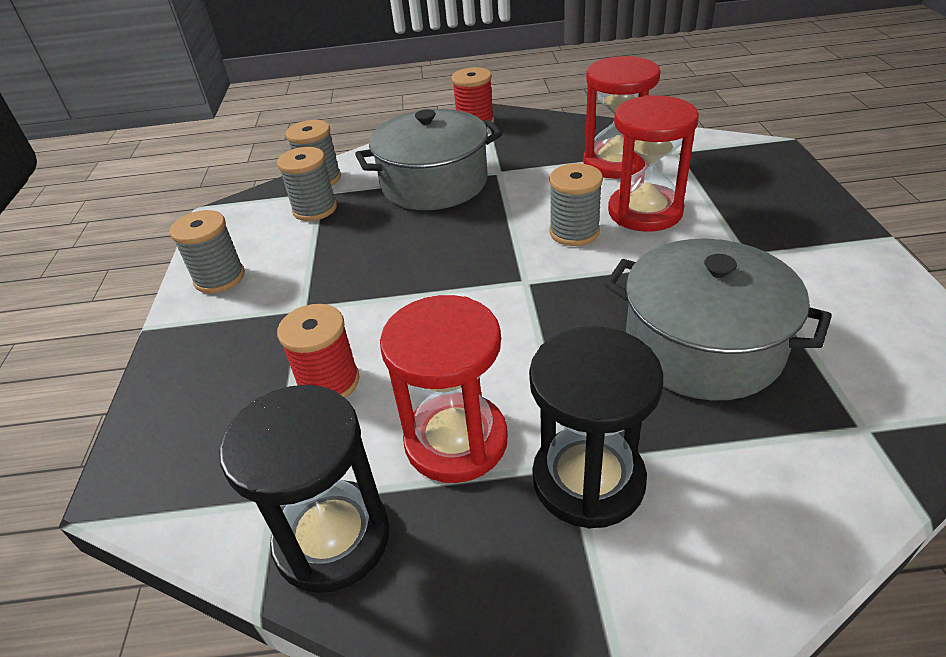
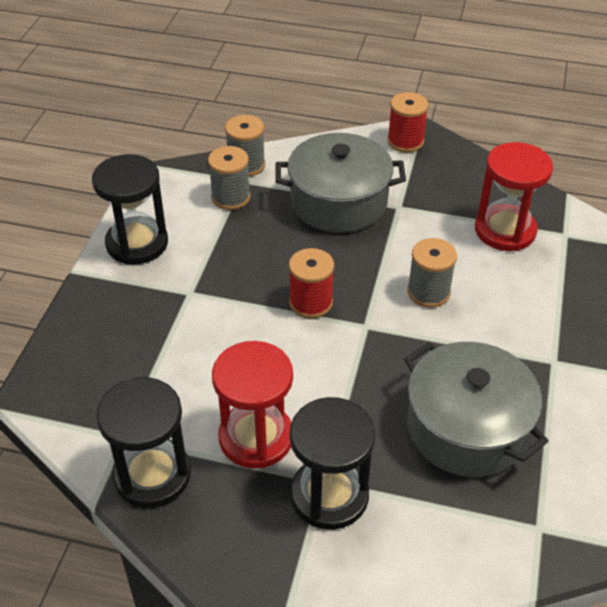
camera: 15 degrees right, 5 degrees up
(219, 278) = (137, 243): grey spool -> black hourglass
(329, 382) = (187, 363): red spool -> red spool (311, 302)
(645, 211) = (498, 291): red hourglass -> none

